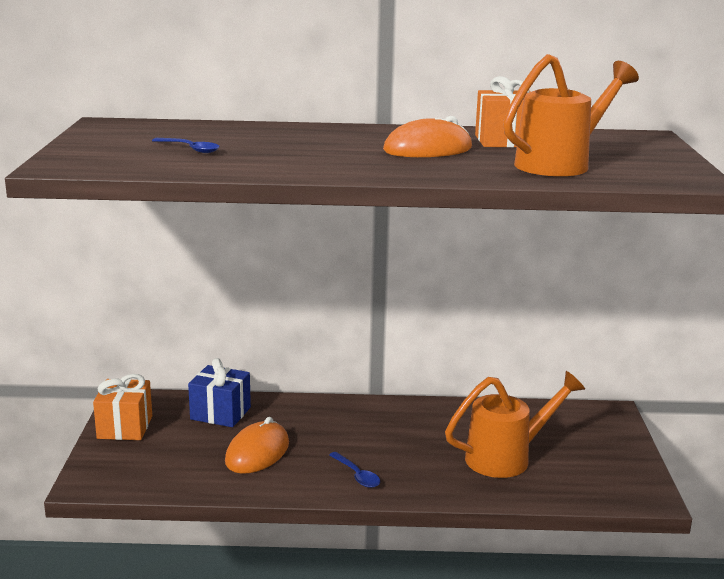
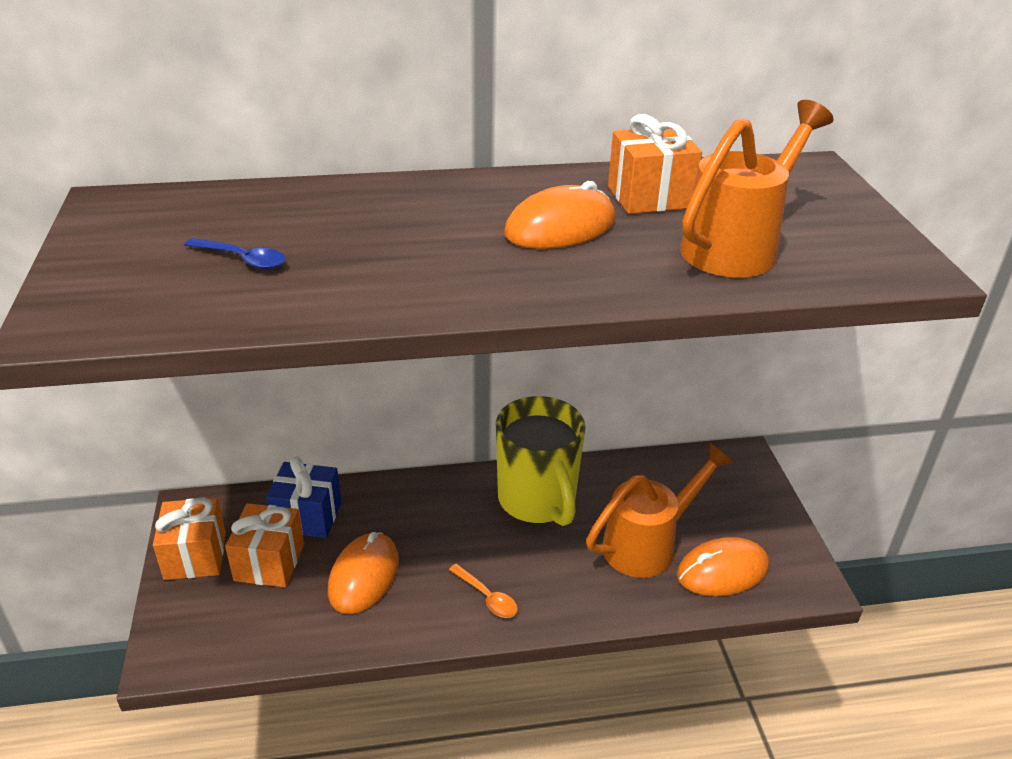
camera: 10 degrees left, 15 degrees up
(183, 437) = (269, 562): none -> orange gift
(357, 475) = (487, 597): blue spoon -> orange spoon
(417, 422) = (537, 501): none -> yellow mug
(569, 480) = (722, 571): none -> orange mouse

